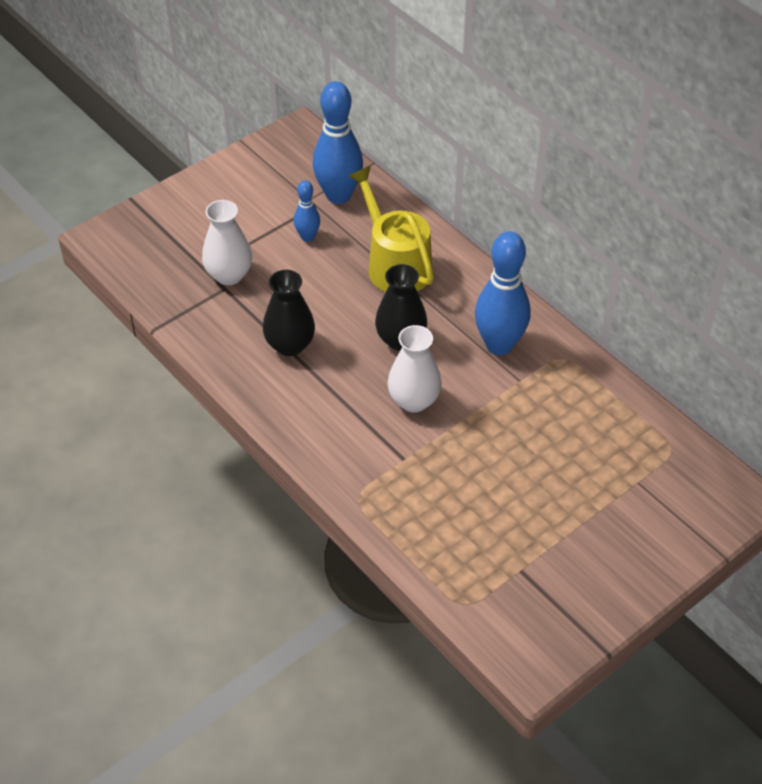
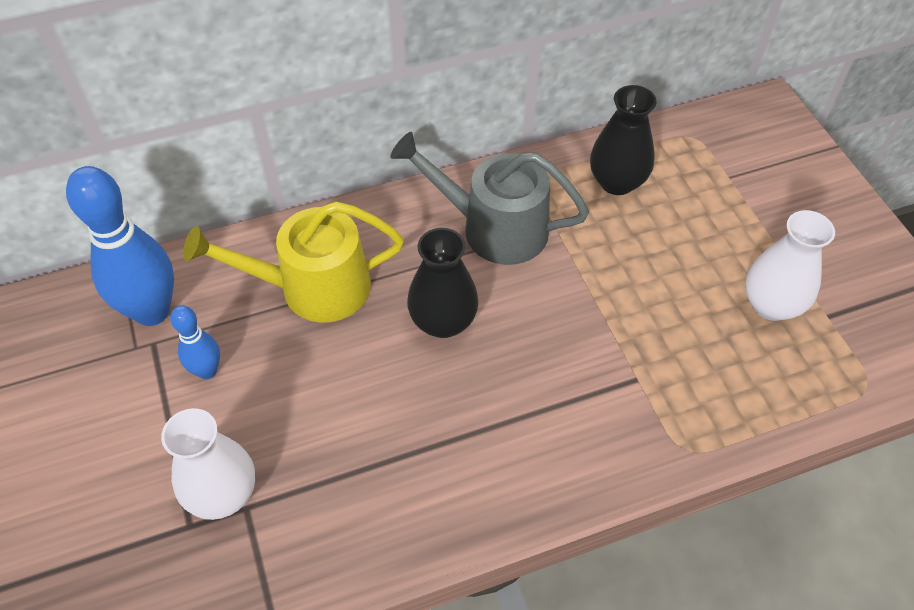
camera: 70 degrees left, 5 degrees up
(290, 345) = (396, 452): black vase -> black vase (617, 182)
(414, 401) = (548, 339): white vase -> white vase (771, 305)
(499, 345) = (494, 228): blue bowling pin -> grey watering can

